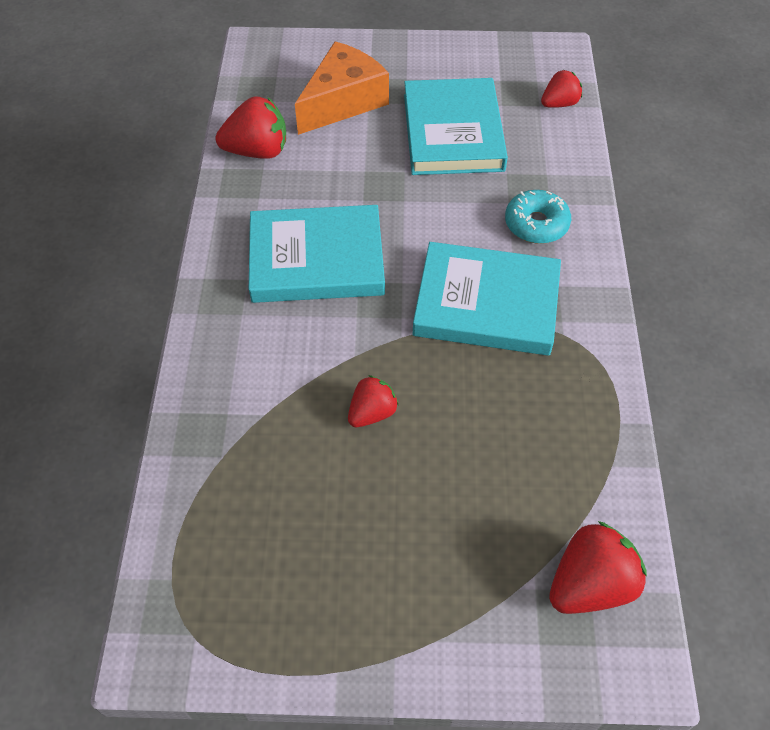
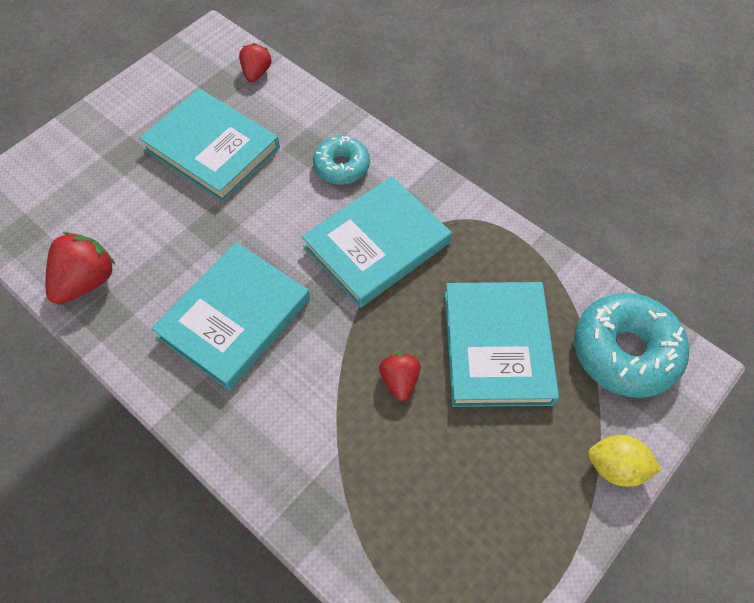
camera: 50 degrees left, 5 degrees up
(343, 101) = (104, 190): orange cheese -> none
(453, 655) = (616, 467): none -> yellow lemon
(481, 467) = (497, 347): none -> turquoise book
(590, 584) = (625, 351): red strawberry -> turquoise donut

